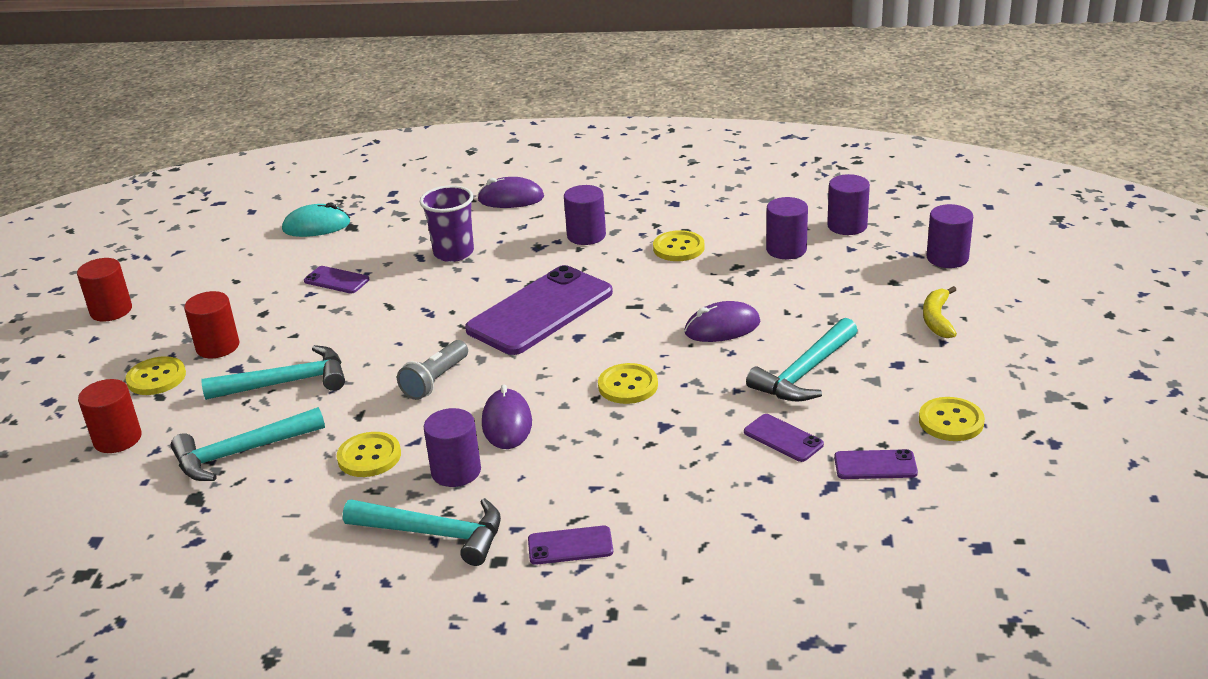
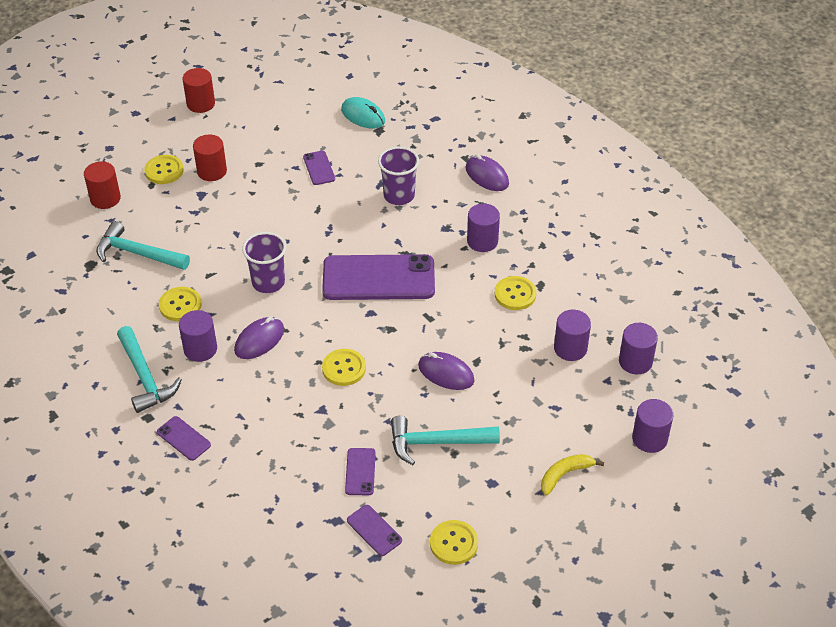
camera: 45 degrees right, 15 degrees up
(286, 382) = (208, 224): turquoise hammer -> none
(435, 381) = (268, 282): grey flashlight -> purple cup

